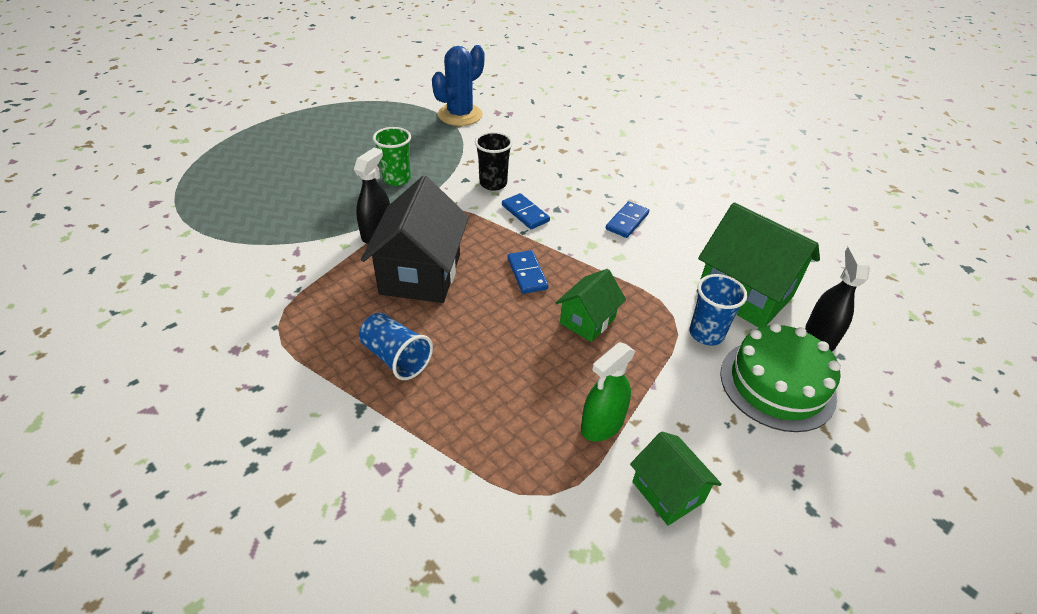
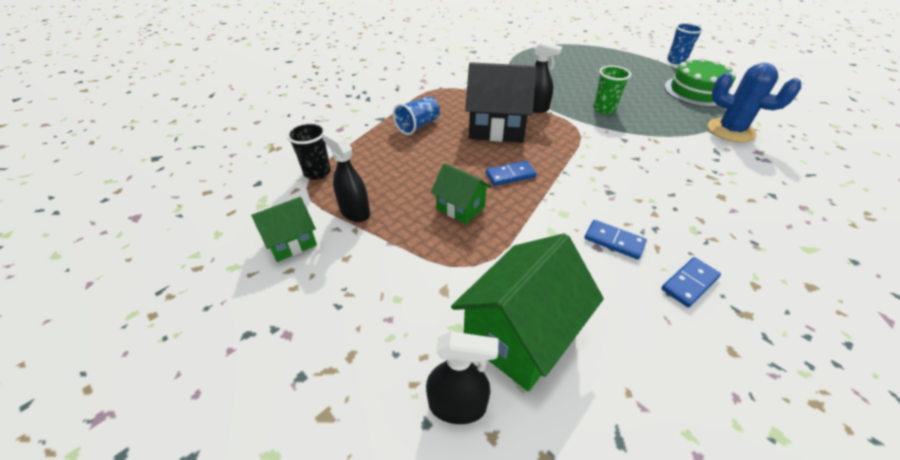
camera: 90 degrees right, 0 degrees up
(493, 183) = (628, 154): black cup -> black cup (317, 172)
(525, 213) = (592, 172): blue domino -> blue domino (689, 283)
(602, 425) = (354, 212): green spray bottle -> black spray bottle
(706, 334) = (452, 288): blue cup -> blue cup (676, 61)
(777, 384) = (385, 339): green cake -> green cake (697, 91)

